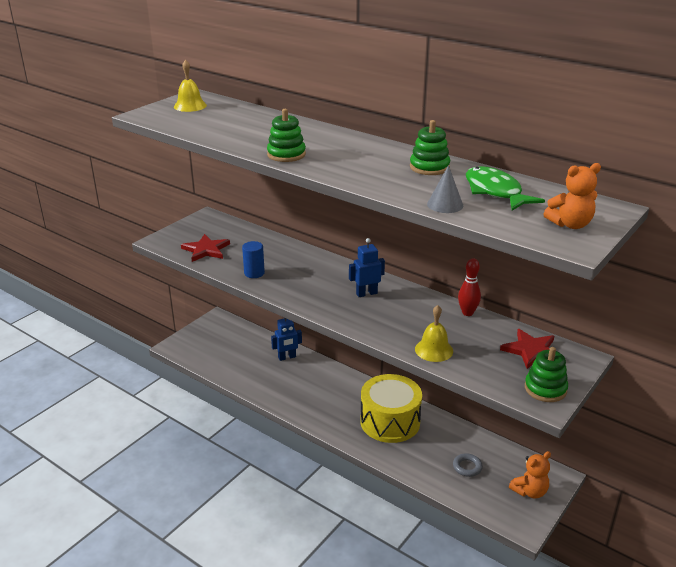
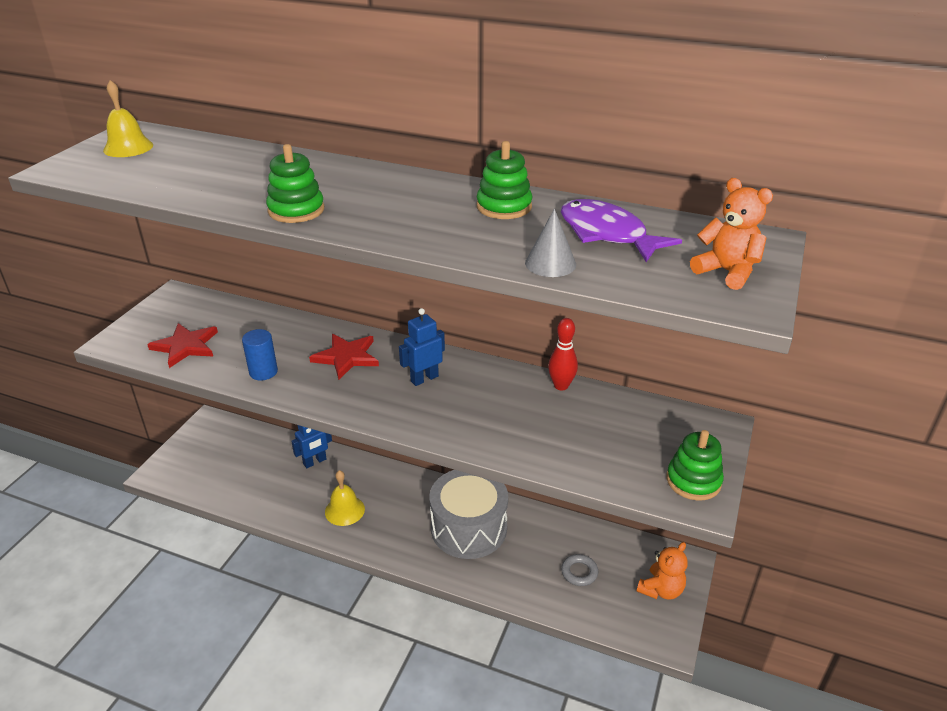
camera: 15 degrees left, 5 degrees up
(390, 421) = (469, 528): yellow drum -> grey drum
(434, 350) = (537, 449): yellow bell -> yellow bell (344, 510)
(495, 192) = (607, 234): green fish -> purple fish
(531, 350) = (657, 427): red star -> red star (346, 357)
(570, 224) = (727, 272): orange teddy bear -> orange teddy bear turned 105 degrees counterclockwise

